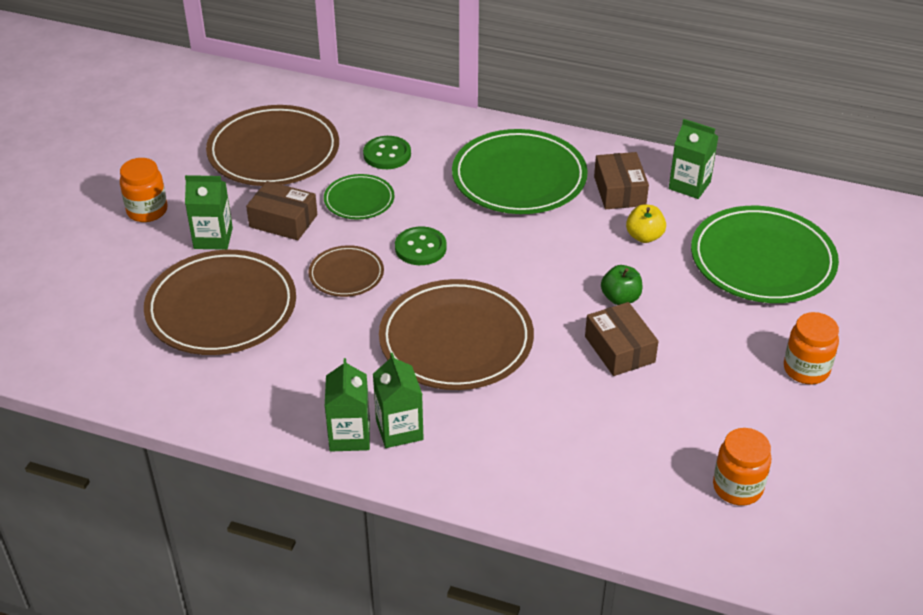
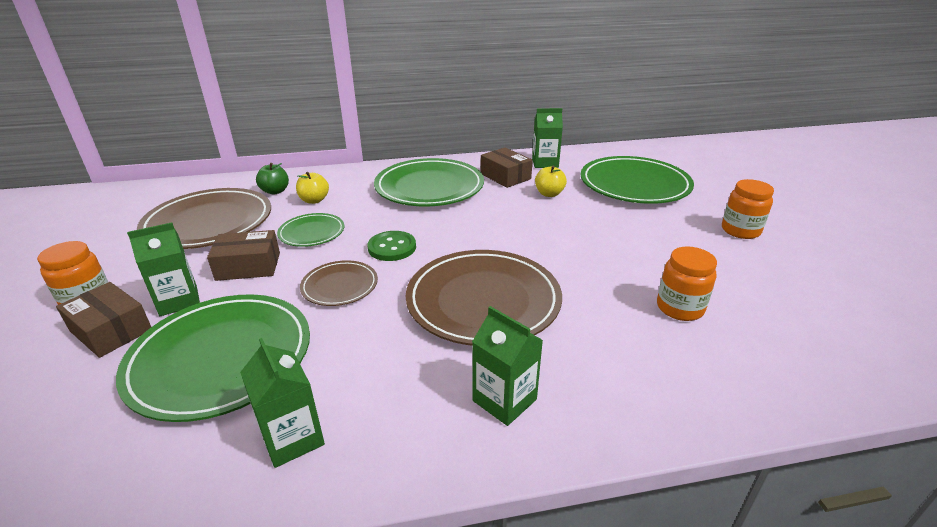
camera: 30 degrees left, 10 degrees down
(221, 308) = (221, 358): brown plate -> green plate
(349, 436) = (459, 430): green carton -> green carton (292, 438)
(387, 154) = (314, 200): green button -> yellow apple
(619, 349) = (613, 261): brown box -> brown box (111, 330)
(620, 298) = (575, 231): green apple -> green apple (275, 191)
(737, 487) = (814, 322): orange jar -> orange jar (679, 308)

